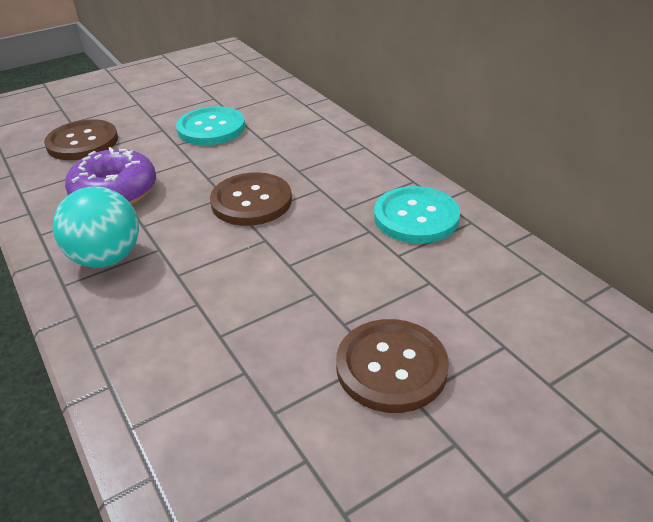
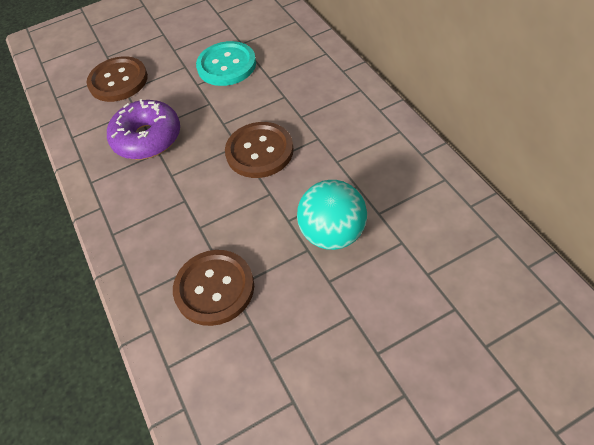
camera: 10 degrees right, 15 degrees up
(107, 258) = (144, 208): turquoise ball -> turquoise ball (333, 234)
(391, 367) = (363, 324): brown button -> brown button (214, 288)
(416, 217) = (398, 172): turquoise button -> none

